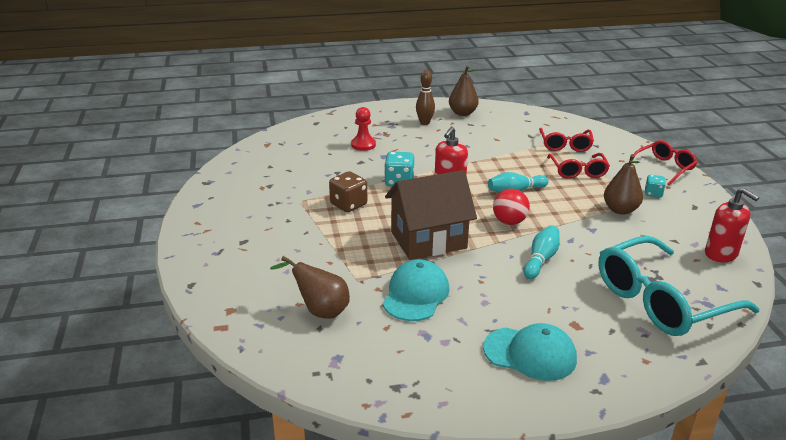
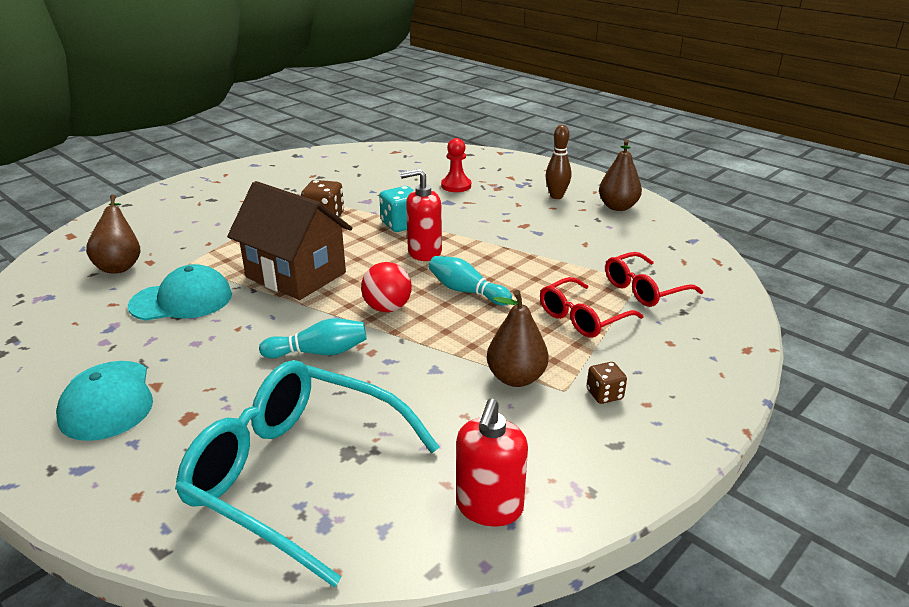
camera: 55 degrees right, 0 degrees up
(653, 193) = (604, 394): turquoise dice -> brown dice
(663, 168) = (703, 384): red glasses -> none

